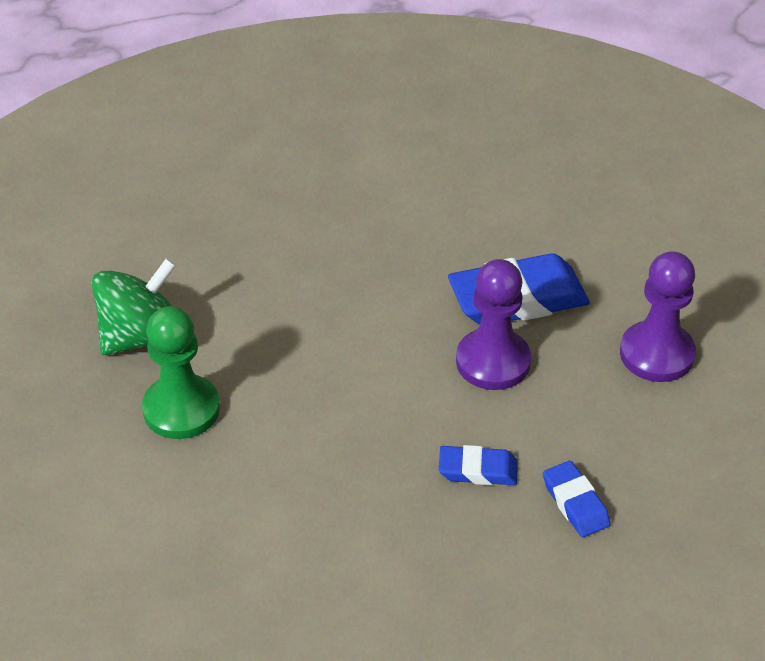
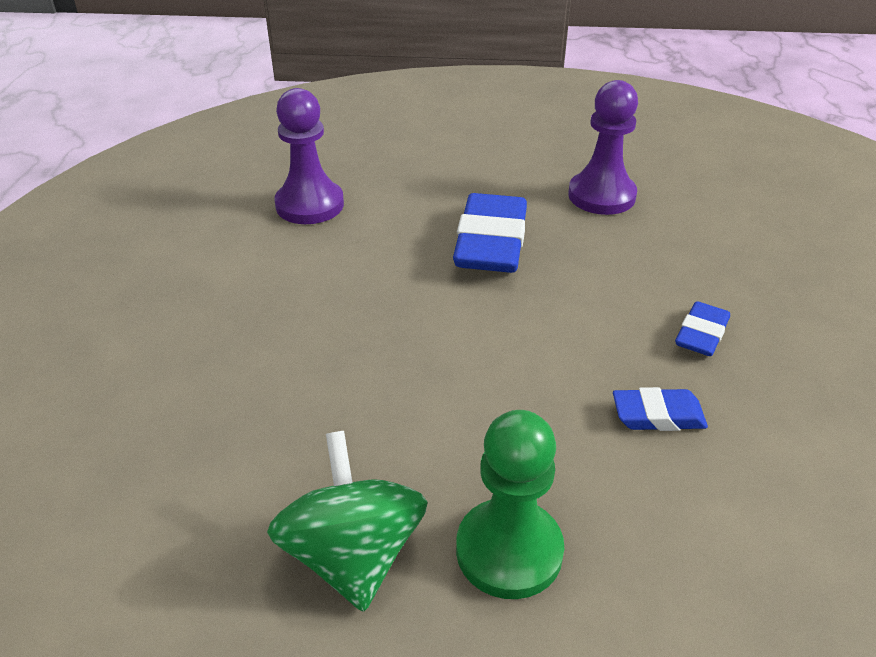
camera: 65 degrees left, 5 degrees down
(493, 362) = (563, 281): purple pawn -> purple pawn (309, 205)
(575, 503) = (760, 290): blue eraser -> blue eraser (658, 415)

